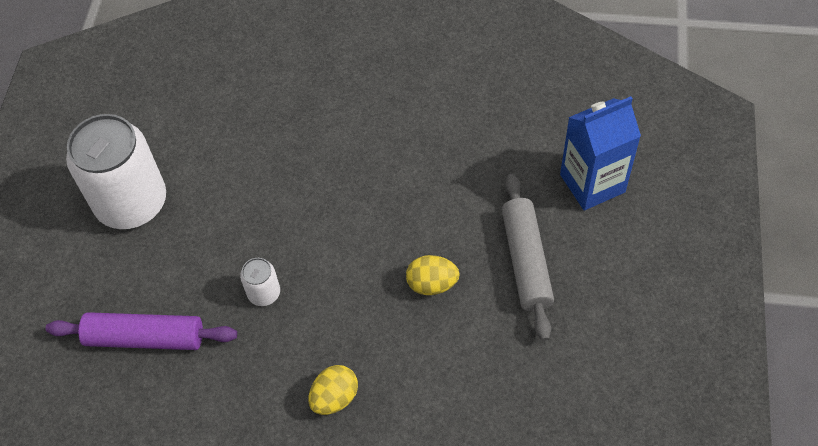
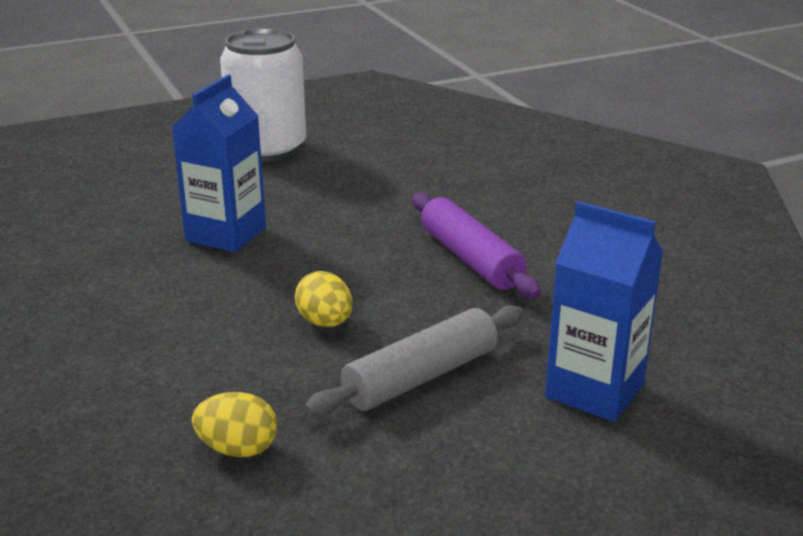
camera: 55 degrees right, 30 degrees down
(145, 338) = (128, 197): purple rolling pin -> purple rolling pin (470, 259)
(264, 293) = (226, 234): white can -> blue carton
(334, 398) = (128, 310): yellow egg -> yellow egg (238, 449)

